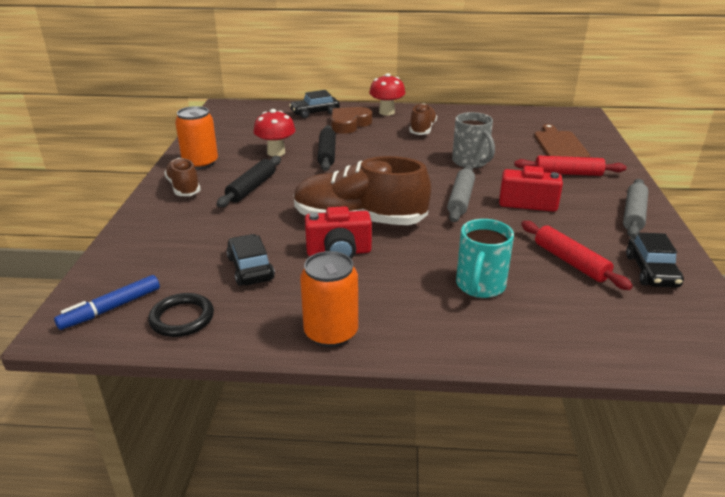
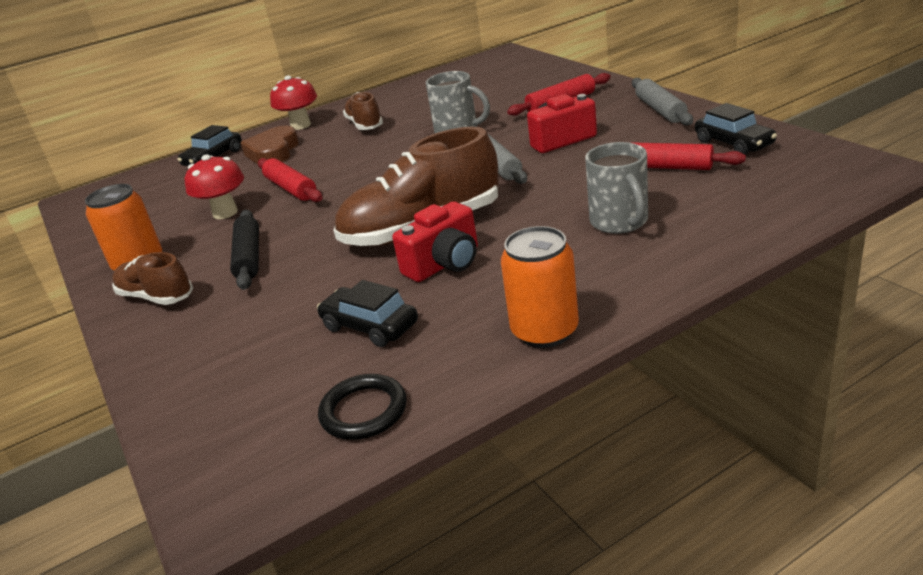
camera: 30 degrees left, 0 degrees up
(111, 308) = (257, 453): blue marker -> none
(327, 154) = (291, 188): black rolling pin -> red rolling pin
(480, 286) = (619, 222): turquoise mug -> grey mug
(559, 144) = (519, 84): brown cutting board -> none

